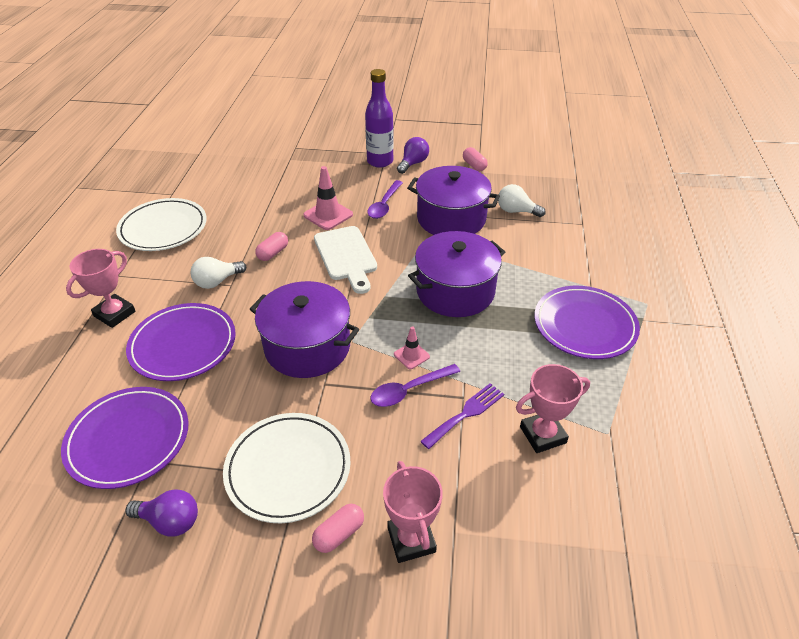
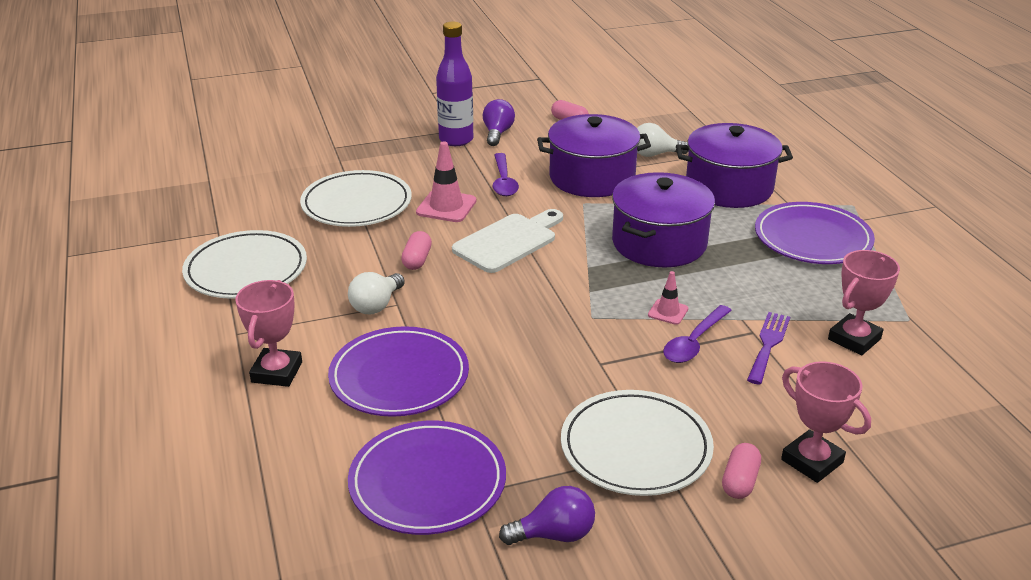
camera: 25 degrees left, 10 degrees down
(272, 196) = (356, 204): none -> white plate
(307, 347) = (548, 336): purple pot -> purple pot (729, 187)
(346, 256) = (508, 241): white cutting board -> white cutting board turned 90 degrees counterclockwise

